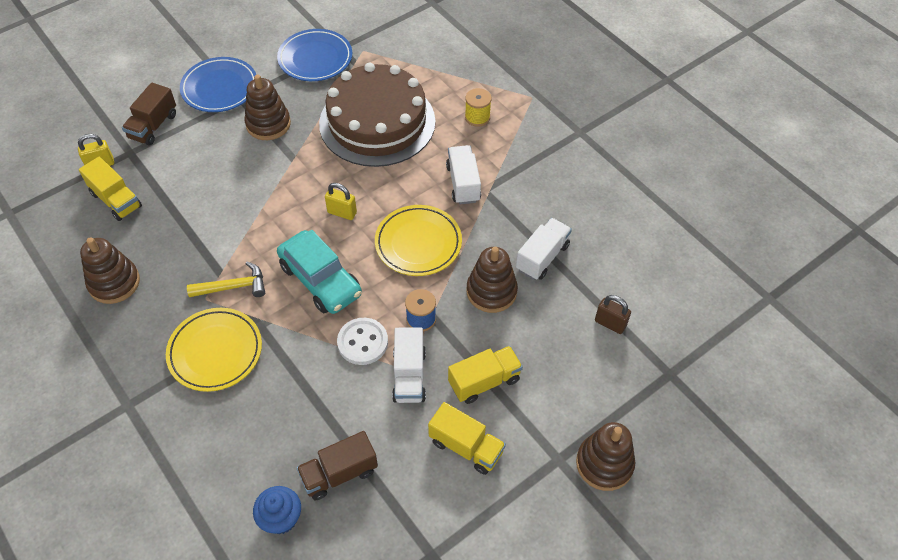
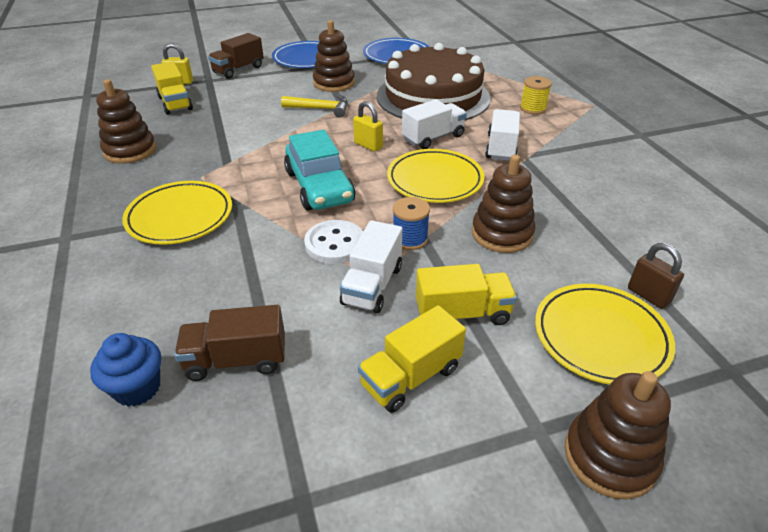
camera: 20 degrees right, 15 degrees down
(234, 287) = (232, 174): yellow hammer -> yellow hammer (321, 109)
(466, 447) = (411, 376): yellow truck -> yellow truck turned 90 degrees clockwise
(542, 257) = (573, 218): white truck -> white truck (433, 138)
(583, 372) = (600, 337): none -> yellow plate

